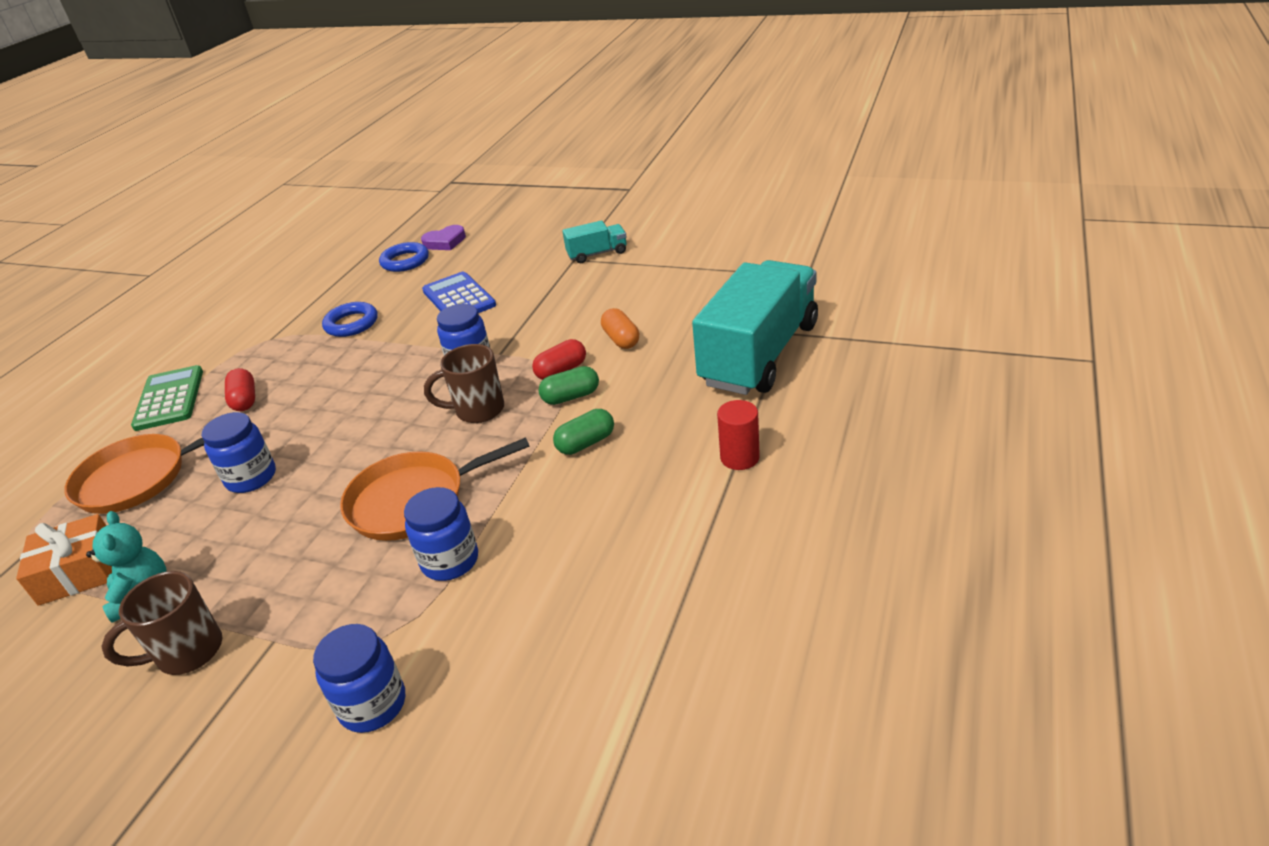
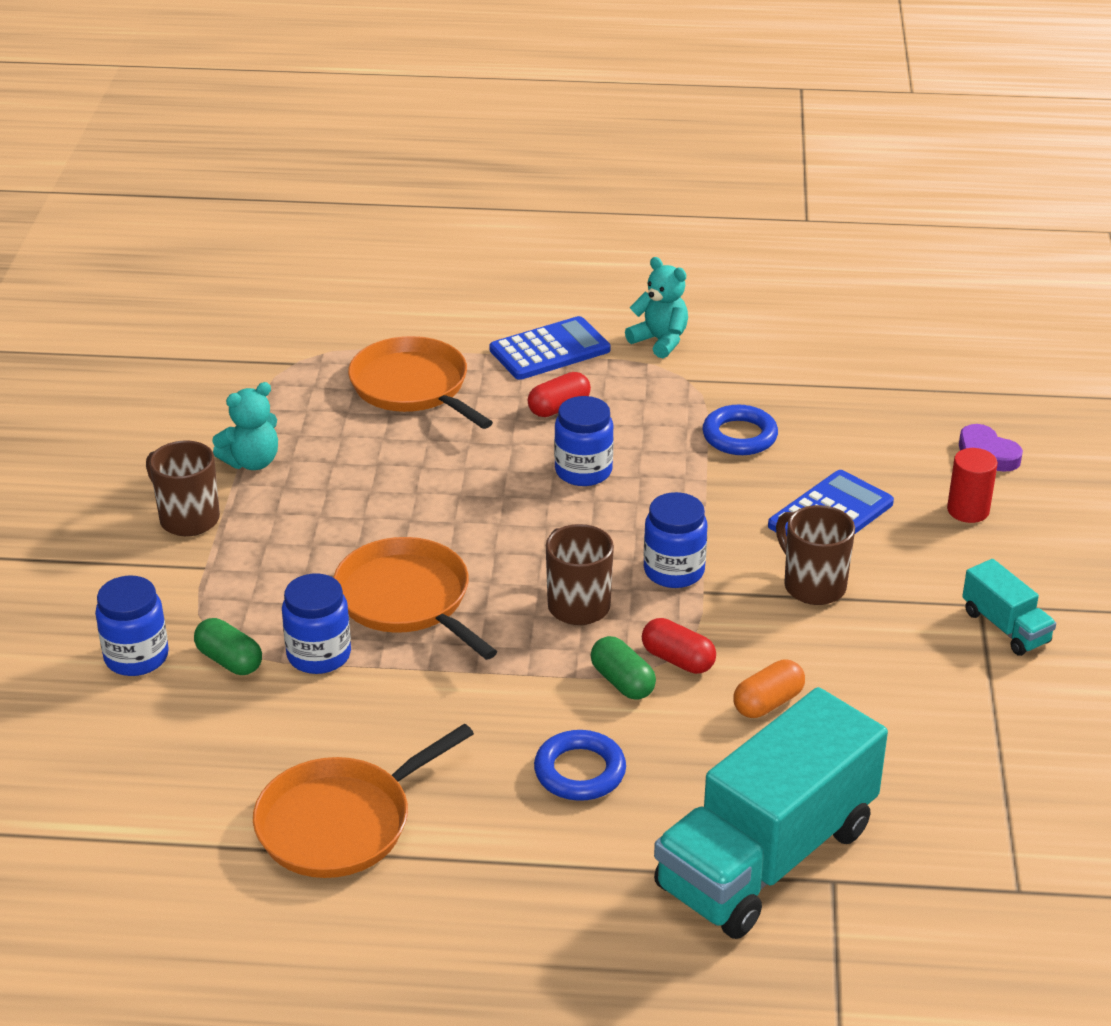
camera: 70 degrees right, 0 degrees up
(78, 572) = (277, 408): orange gift -> none
(169, 399) = (550, 350): green calculator -> blue calculator
(214, 346) = (660, 341): none -> turquoise teddy bear
(251, 477) = (426, 465): blue jar -> blue jar (583, 471)
(405, 261) = (915, 432): blue ring -> blue ring (580, 771)
(521, 312) = (812, 585): none -> brown mug
(586, 443) = (530, 716): green capsule -> green capsule (229, 660)
(663, 558) = (341, 822): none -> orange pan
(739, 457) = (526, 865): red cylinder -> red cylinder (968, 510)
(760, 354) = (766, 857): turquoise truck -> turquoise truck turned 120 degrees clockwise

